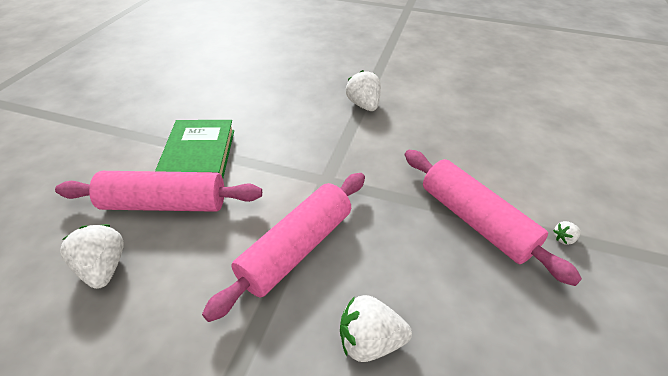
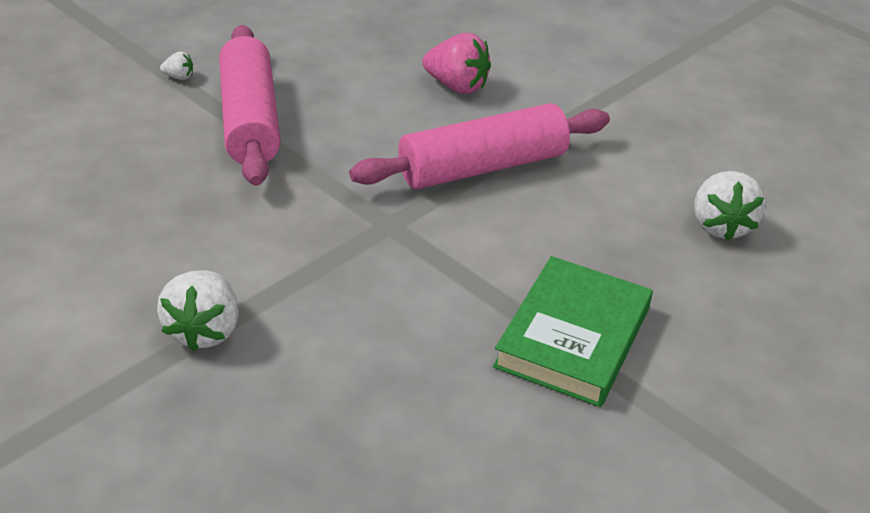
camera: 155 degrees left, 5 degrees down
(165, 204) = (640, 275): pink rolling pin -> none
(370, 340) = (456, 86): white strawberry -> pink strawberry

